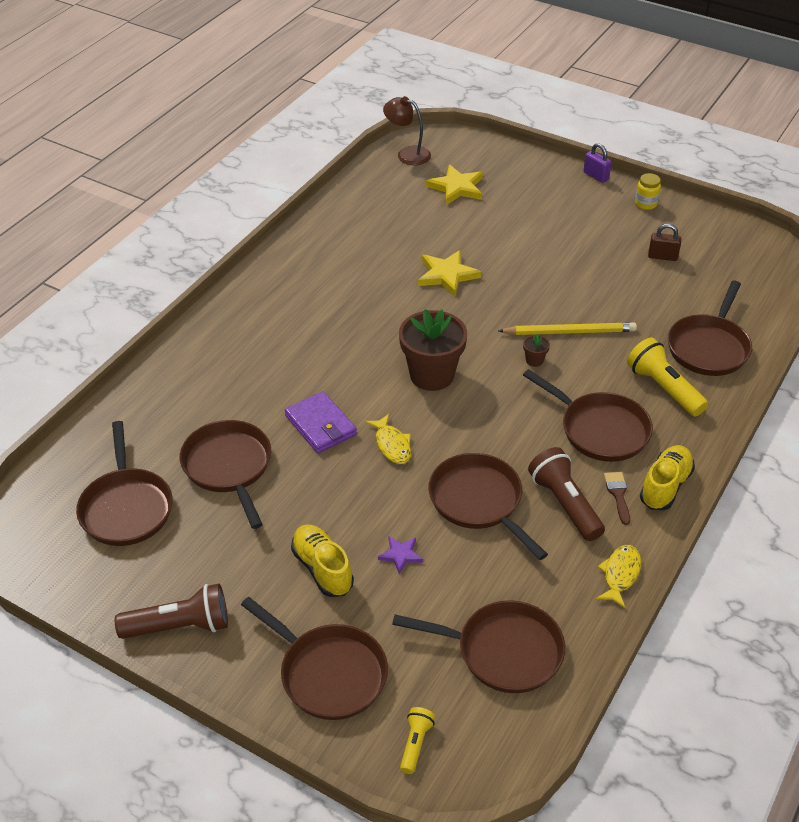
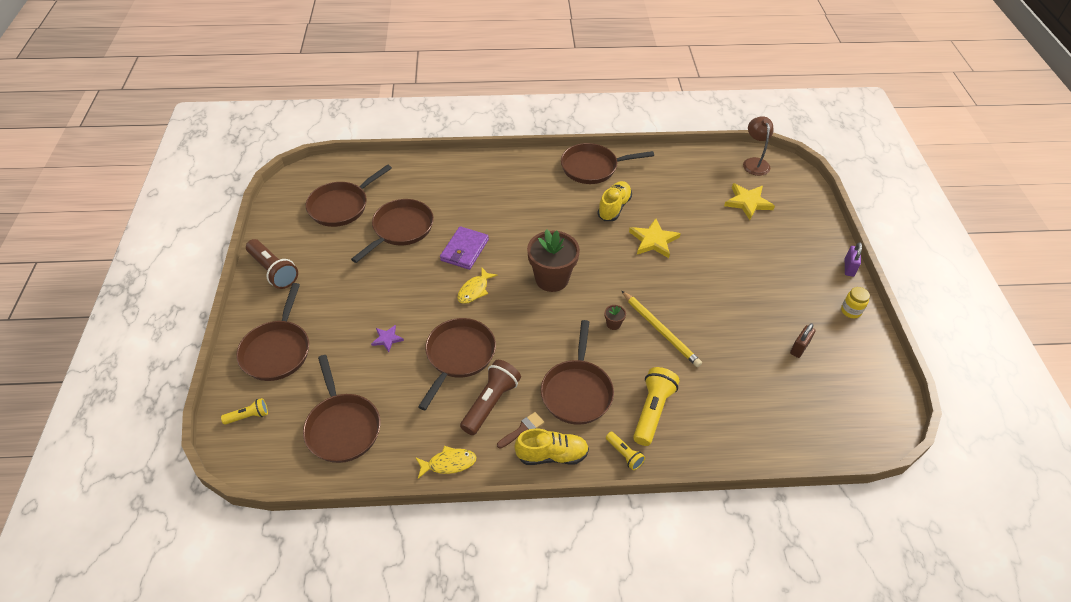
camera: 55 degrees right, 5 degrees up
(322, 569) = (352, 308): yellow shoe -> yellow shoe (614, 208)
(662, 257) = (799, 348): brown padlock -> brown padlock turned 60 degrees clockwise
(700, 433) = (624, 454): none -> yellow flashlight
(709, 347) = (724, 421): brown pan -> brown pan (592, 167)

